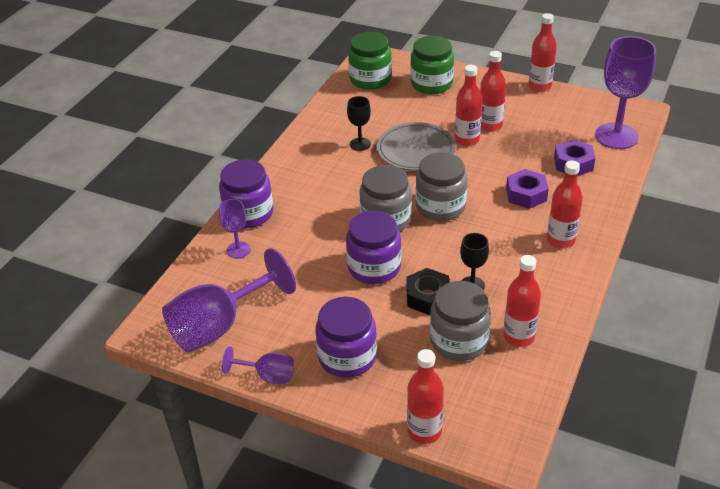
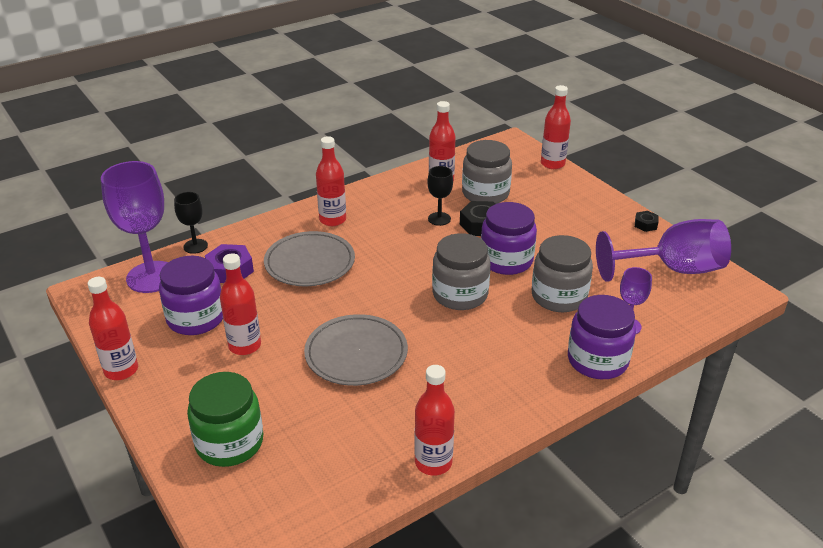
camera: 150 degrees left, 5 degrees down
(268, 376) = (645, 224): purple goblet -> black nut
(347, 357) = (576, 213): purple jar -> purple jar (196, 318)
(360, 144) = (409, 391): black goblet -> black goblet (195, 246)
(370, 79) = (296, 498): green jar -> none
(440, 207) = (397, 284): grey jar -> grey jar (559, 296)
(467, 140) = (290, 340): red bottle -> red bottle (433, 462)
(526, 194) = (310, 263): purple nut -> grey plate

